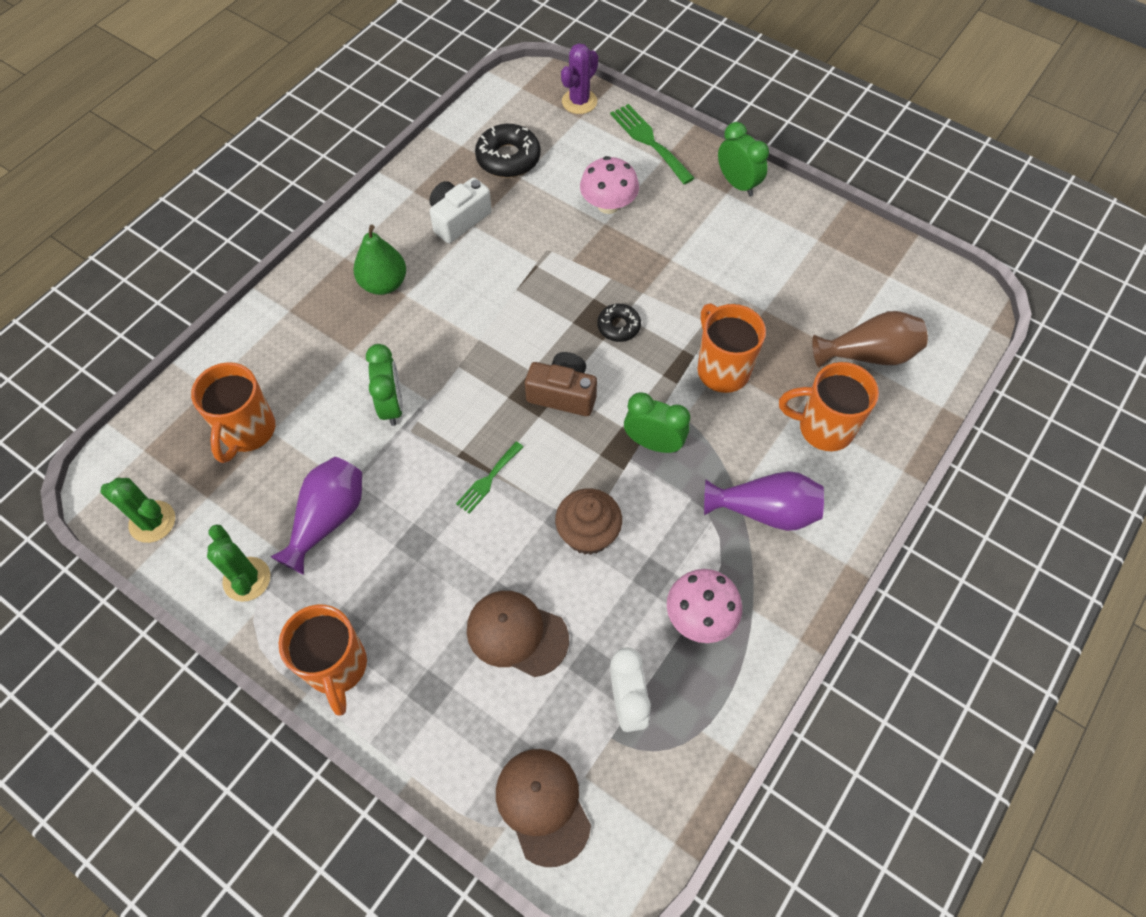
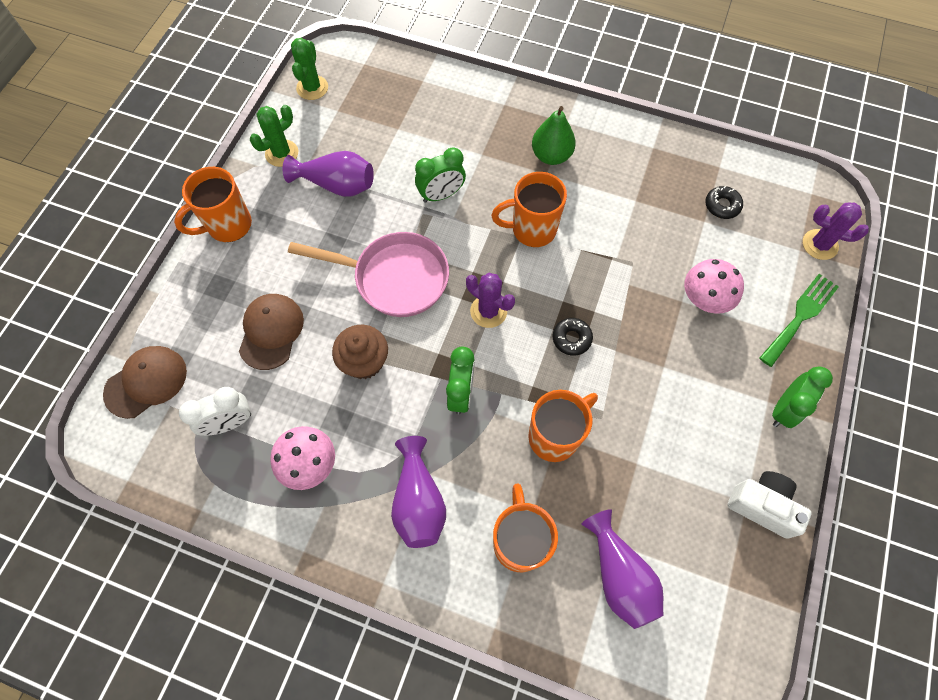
camera: 75 degrees right, 5 degrees up
(248, 431) = (394, 115): orange mug -> orange mug (532, 230)
(458, 219) = (637, 188): white camera -> white camera (762, 506)
(488, 480) = (394, 278): green fork -> pink pan
(508, 158) = (722, 205): black donut -> black donut, size x0.60
(563, 394) = (488, 311): brown camera -> purple cactus
(868, 354) = (619, 575): brown vase -> purple vase

